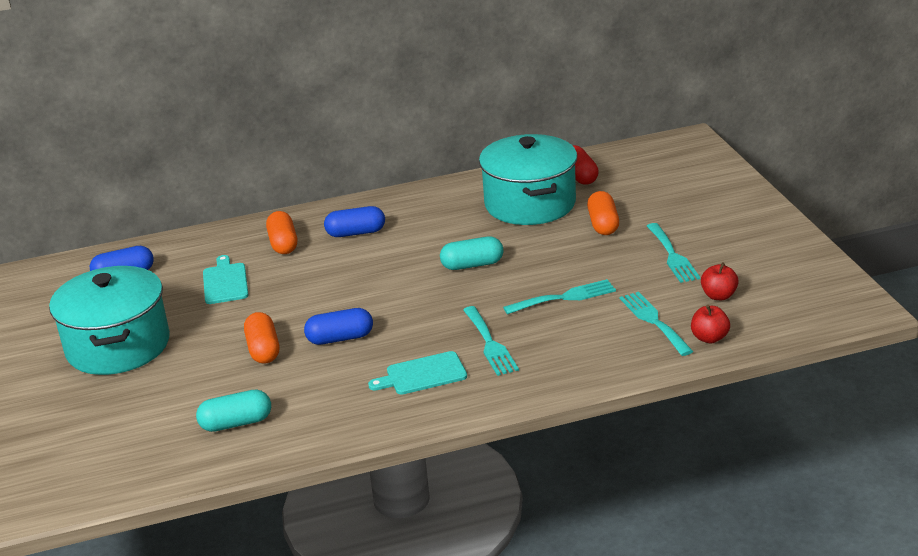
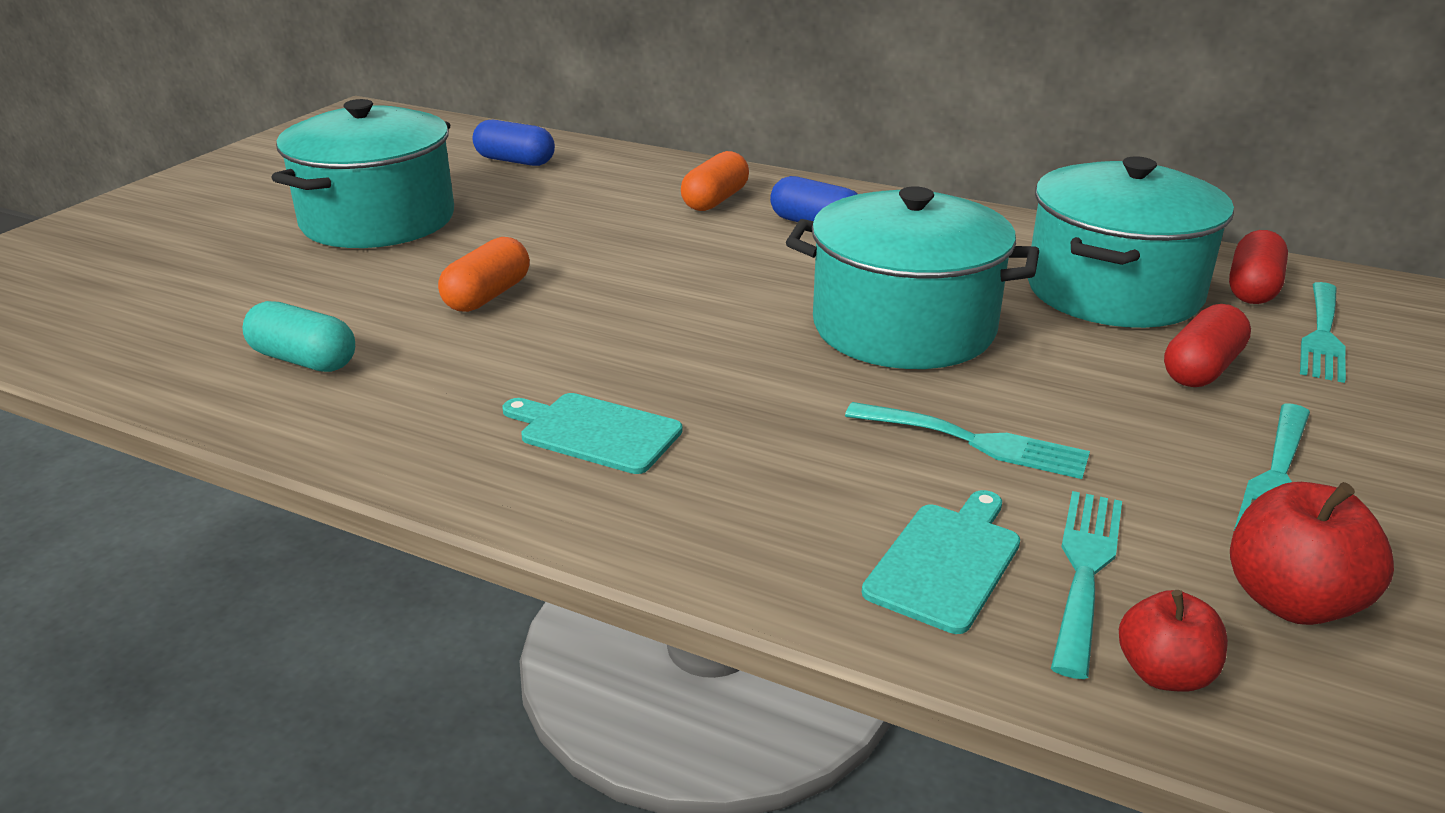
camera: 40 degrees right, 0 degrees up
(225, 282) = (587, 210): turquoise cutting board -> turquoise cutting board (946, 562)
(340, 338) = (586, 329): blue capsule -> none
(472, 265) = (903, 327): turquoise capsule -> turquoise pot
(490, 344) = (754, 445): turquoise fork -> turquoise fork (1322, 336)
(603, 224) = (1201, 369): orange capsule -> red capsule
(718, 296) = (1291, 601): red apple -> red apple, size x1.52

